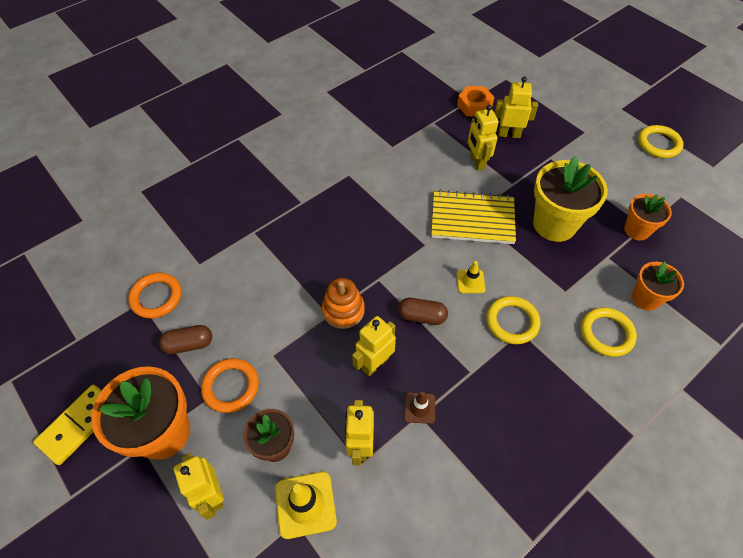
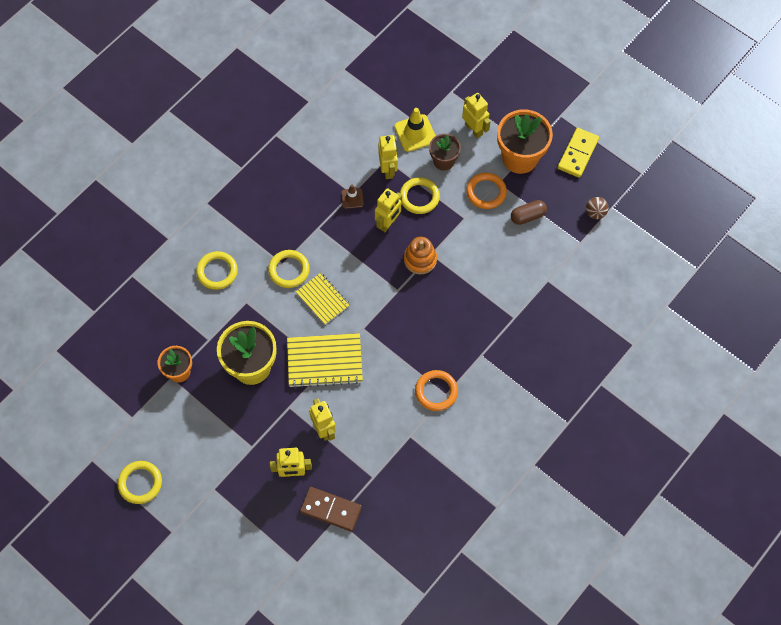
camera: 170 degrees right, 10 degrees up
(101, 335) = (595, 213): none -> brown ball
(156, 297) = (569, 248): orange ring -> orange ring (436, 391)
(324, 394) = (419, 197): none -> yellow ring
(422, 316) = (358, 264): brown capsule -> none
(470, 281) = (323, 299): yellow traffic cone -> yellow notebook
(474, 106) = (331, 510): orange nut -> brown domino
(645, 298) = (182, 306): orange flower pot -> none

